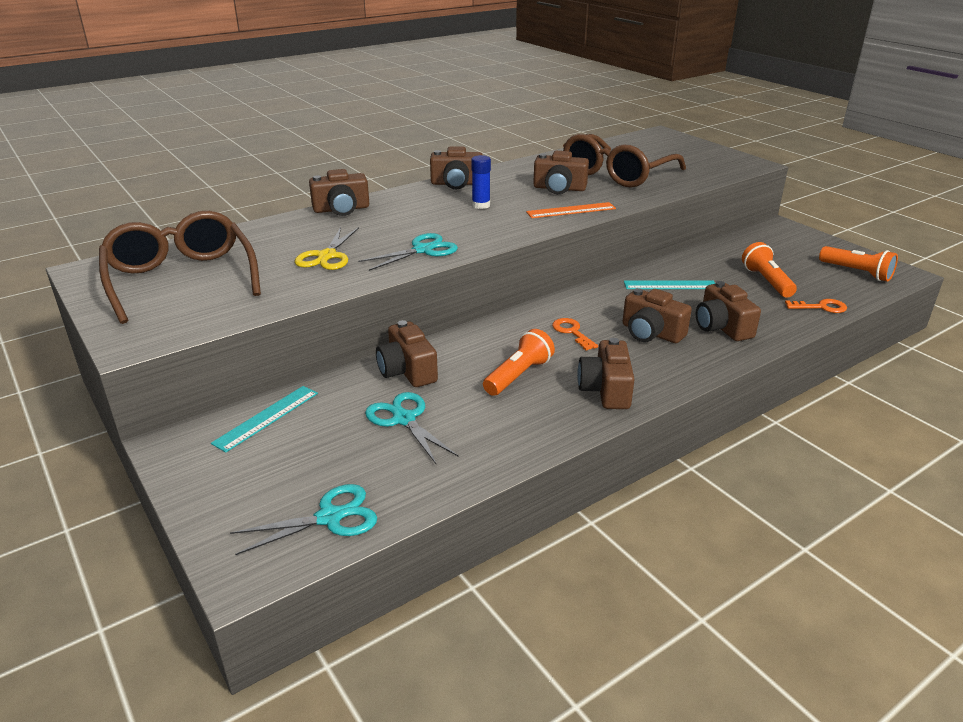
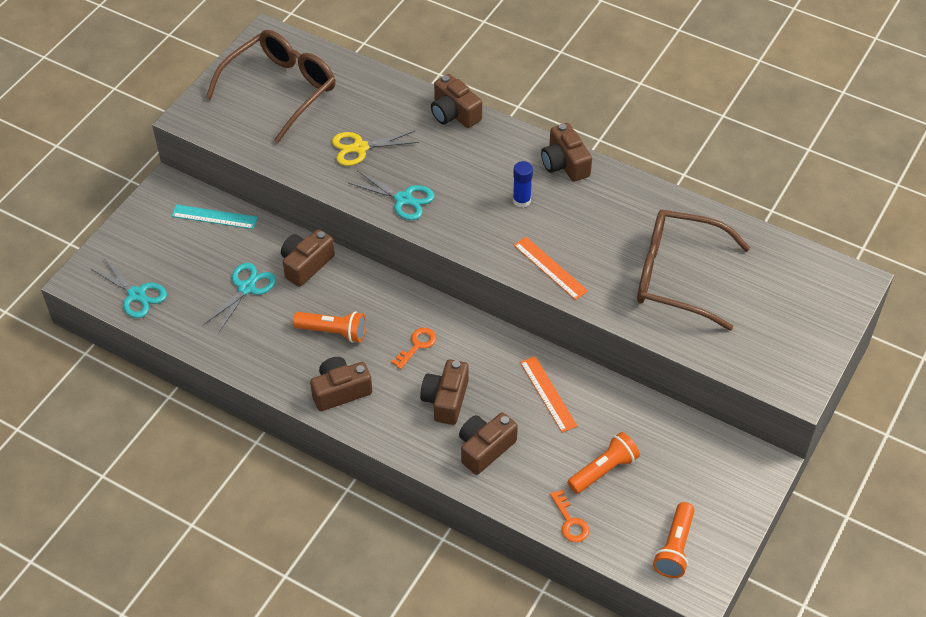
camera: 65 degrees right, 20 degrees up
(559, 188) = (602, 243): brown camera -> none
(670, 285) = (548, 394): turquoise ruler -> orange ruler

